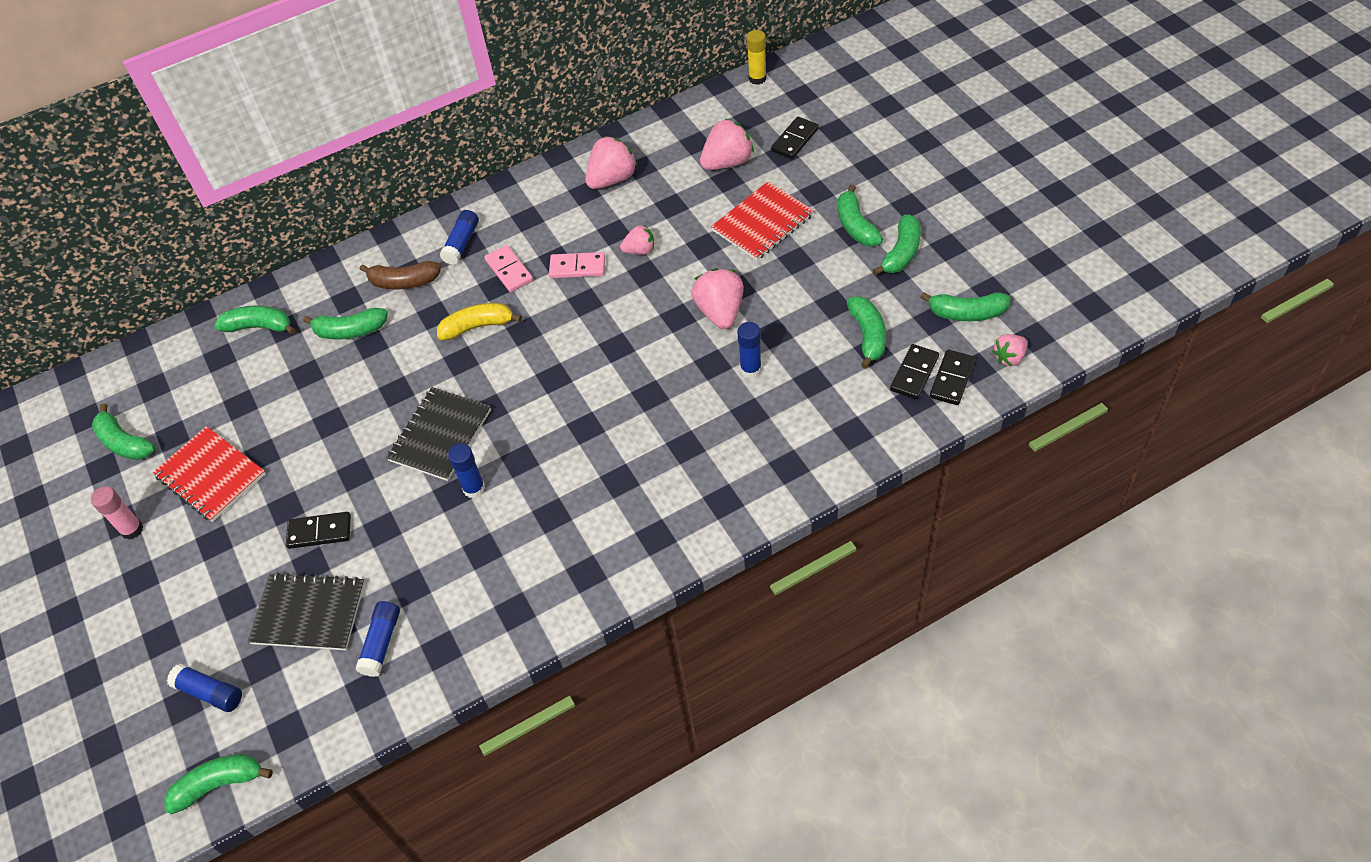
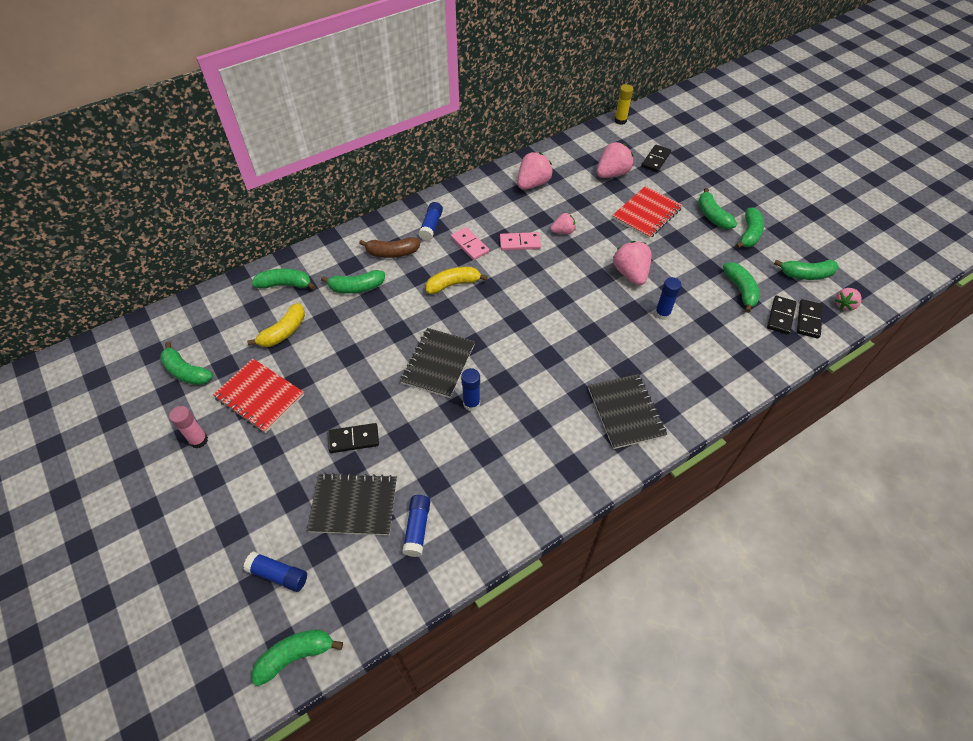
camera: 10 degrees left, 0 degrees up
(250, 391) = (283, 332): none -> yellow banana
(671, 502) = (625, 412): none -> black notebook

